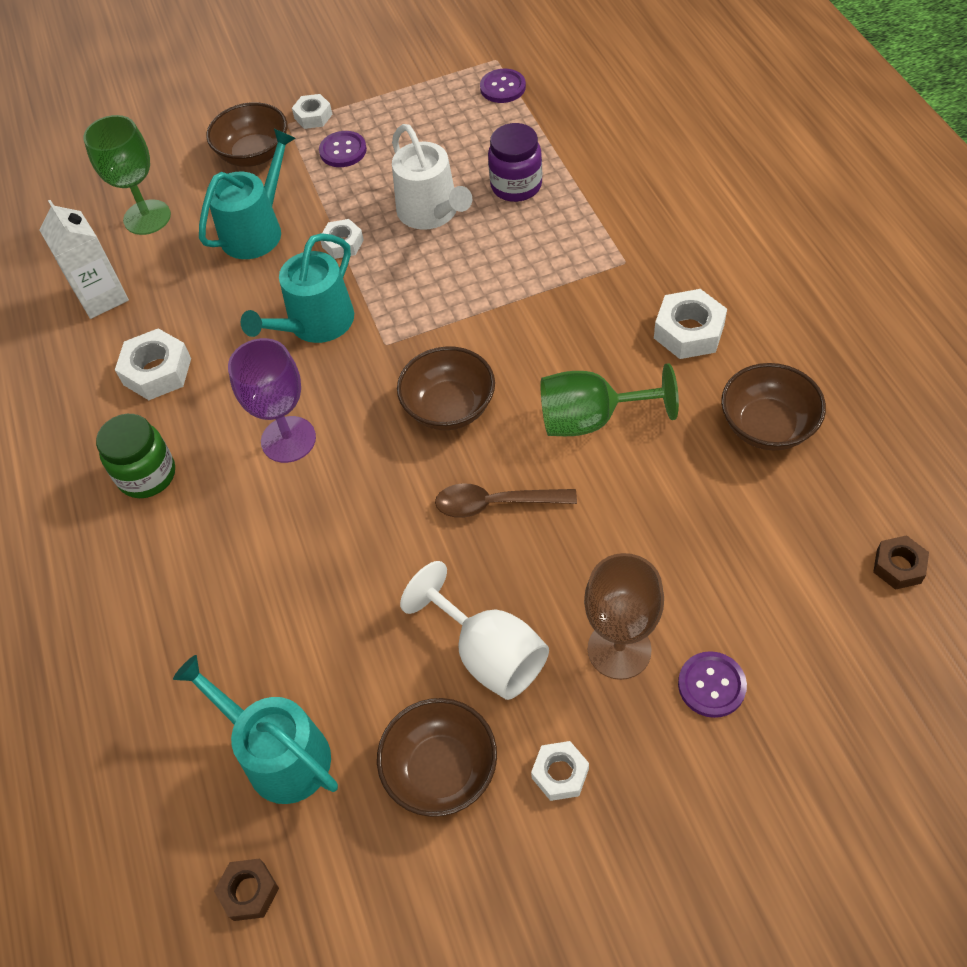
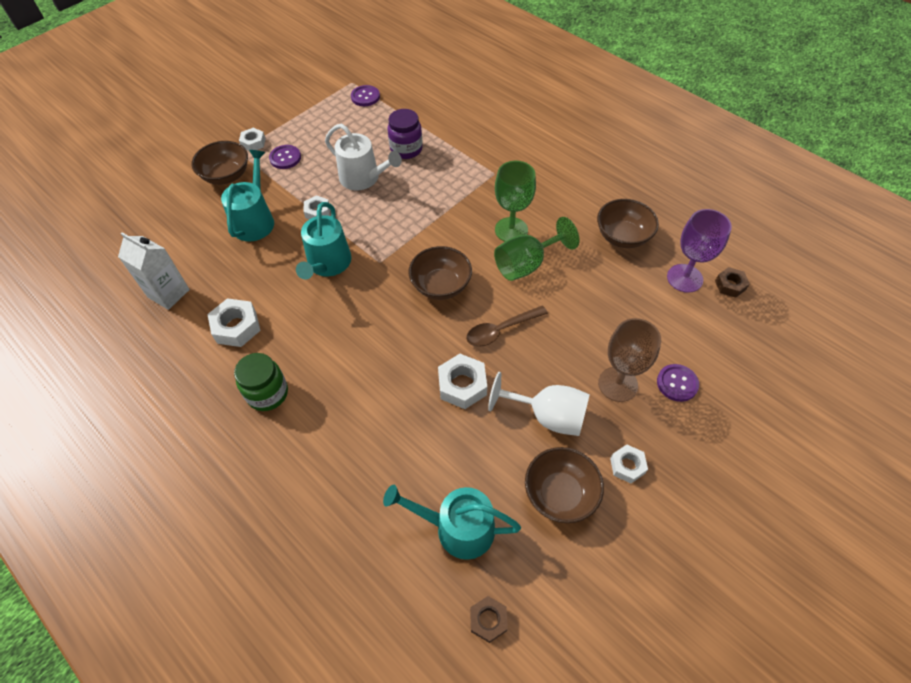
camera: 30 degrees left, 0 degrees up
(147, 217) = (172, 234): green goblet -> green goblet (511, 230)
(288, 439) = (351, 338): purple goblet -> purple goblet (684, 278)
(689, 331) = (551, 200): white nut -> white nut (462, 385)

